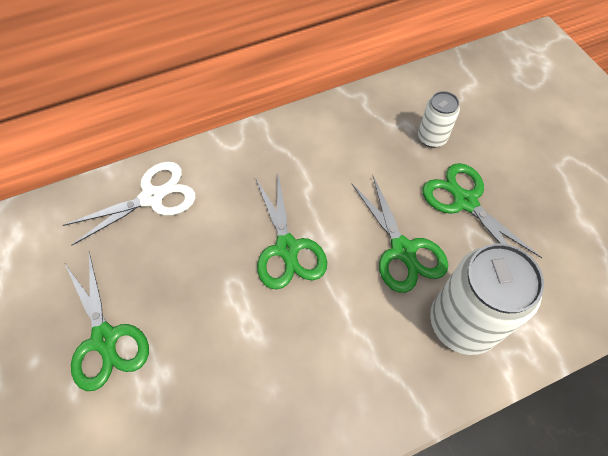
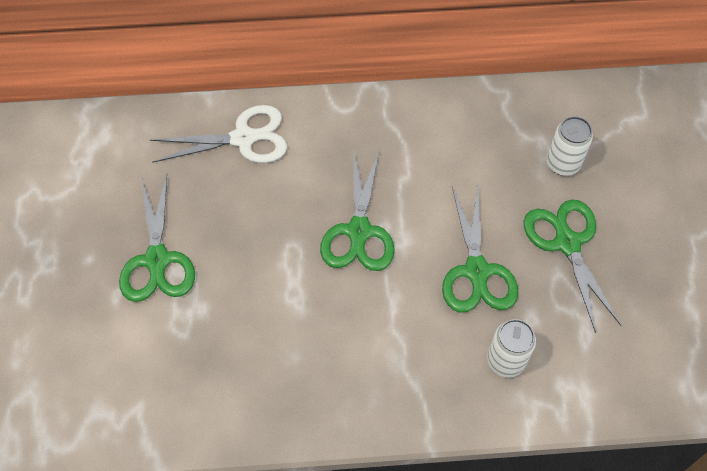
camera: 20 degrees right, 0 degrees up
(462, 323) = (505, 361): white can -> white can, size x0.53

